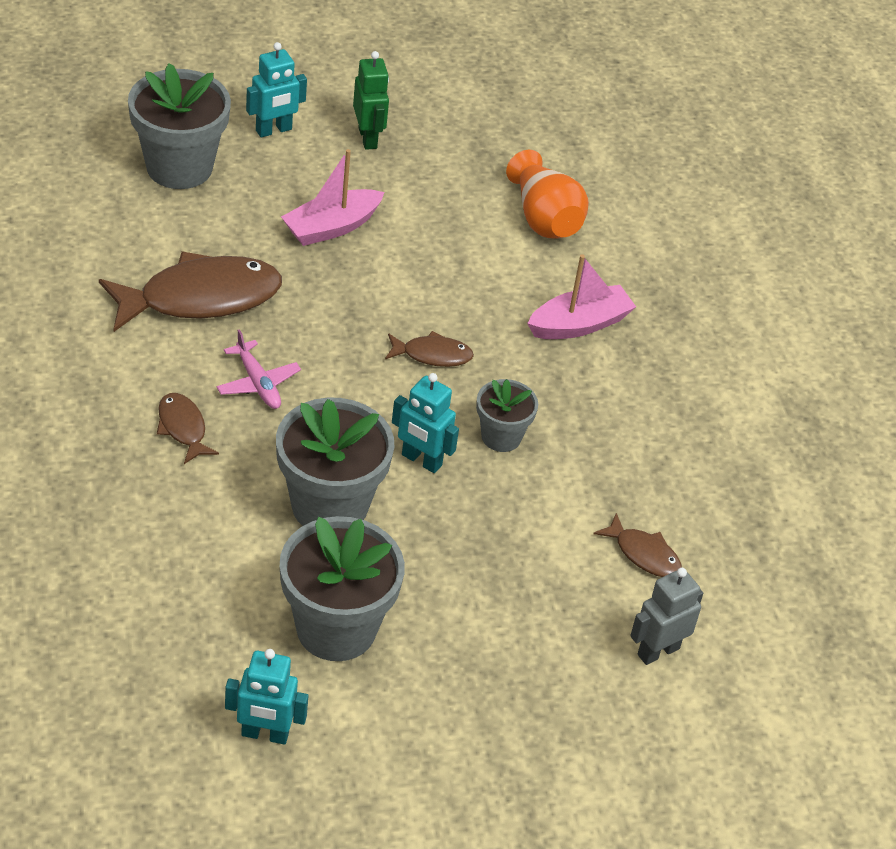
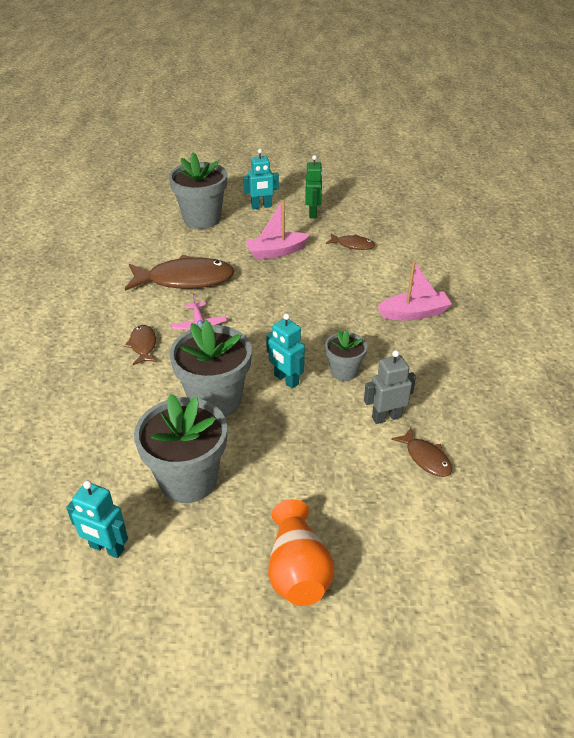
camera: 20 degrees right, 5 degrees down
(432, 355) = (314, 321): brown fish -> brown fish (353, 245)
(544, 218) = (406, 257): orange vase -> orange vase (298, 570)
(658, 651) = (421, 530): grey robot -> grey robot (386, 417)

